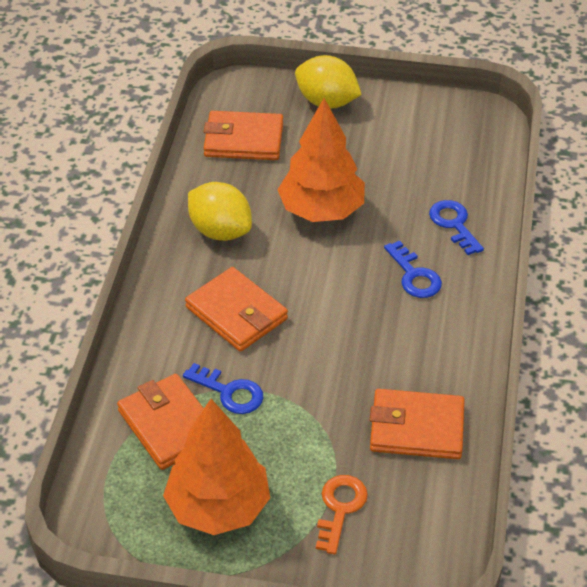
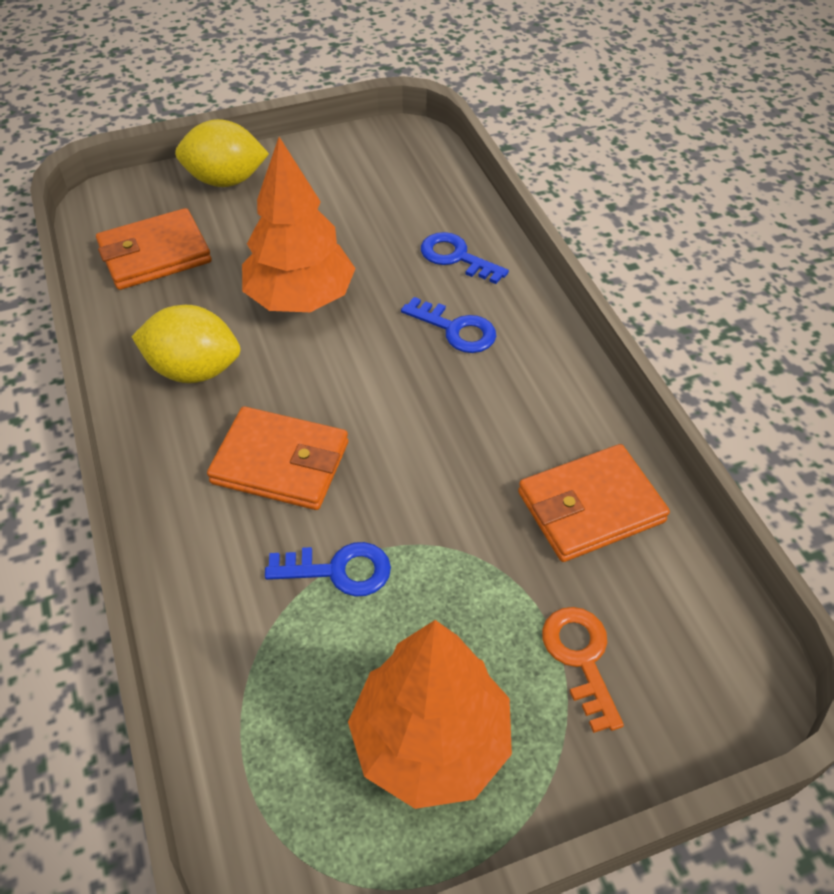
camera: 30 degrees left, 5 degrees up
(169, 425) = (289, 656): orange wallet -> none

